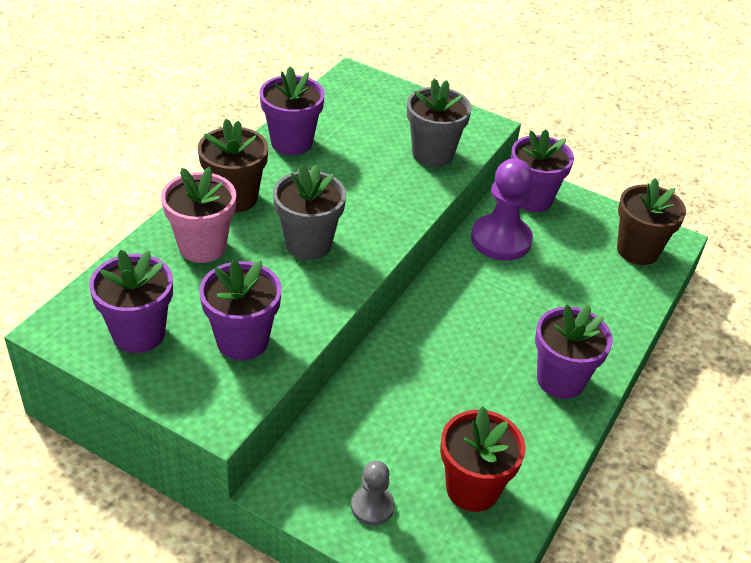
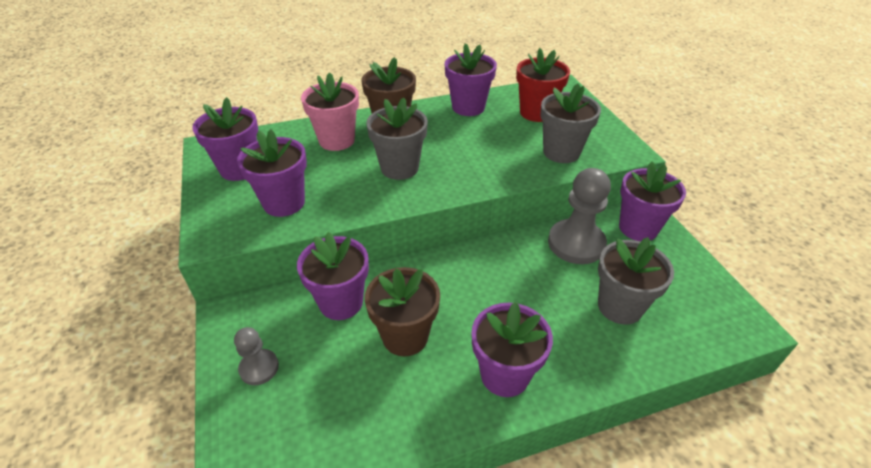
camera: 45 degrees right, 0 degrees up
(371, 409) = (341, 302): none -> purple flower pot
(472, 488) = (336, 408): red flower pot -> red flower pot (536, 113)
(501, 240) = (576, 243): purple pawn -> grey pawn
(582, 276) = (620, 306): none -> grey flower pot
(637, 250) = (700, 314): brown flower pot -> brown flower pot (405, 336)

